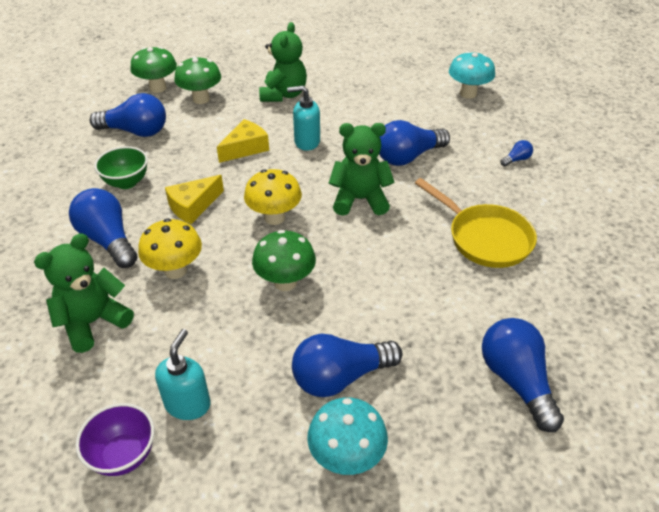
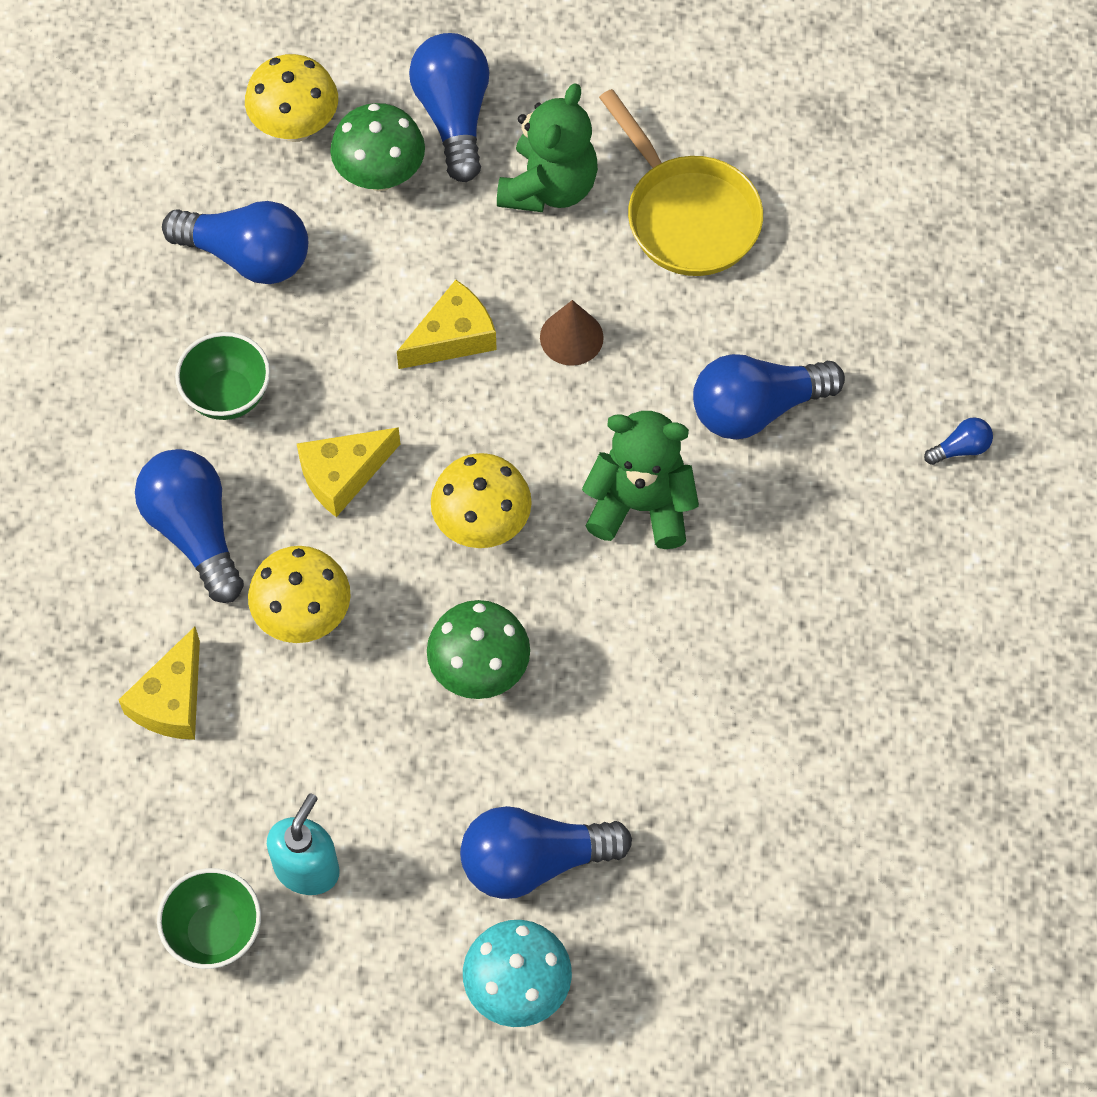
camera: 10 degrees right, 20 degrees up
(93, 322) = (171, 700): green teddy bear -> yellow cheese
(123, 455) = (215, 932): purple bowl -> green bowl
(158, 88) = (295, 127): green mushroom -> yellow mushroom
(306, 142) = (571, 337): turquoise soap dispenser -> brown cone
(468, 93) = (929, 241): turquoise mushroom -> none
(485, 238) = (837, 631): yellow pan -> yellow pan (687, 216)
(516, 381) = (794, 912): blue light bulb -> blue light bulb (454, 116)

